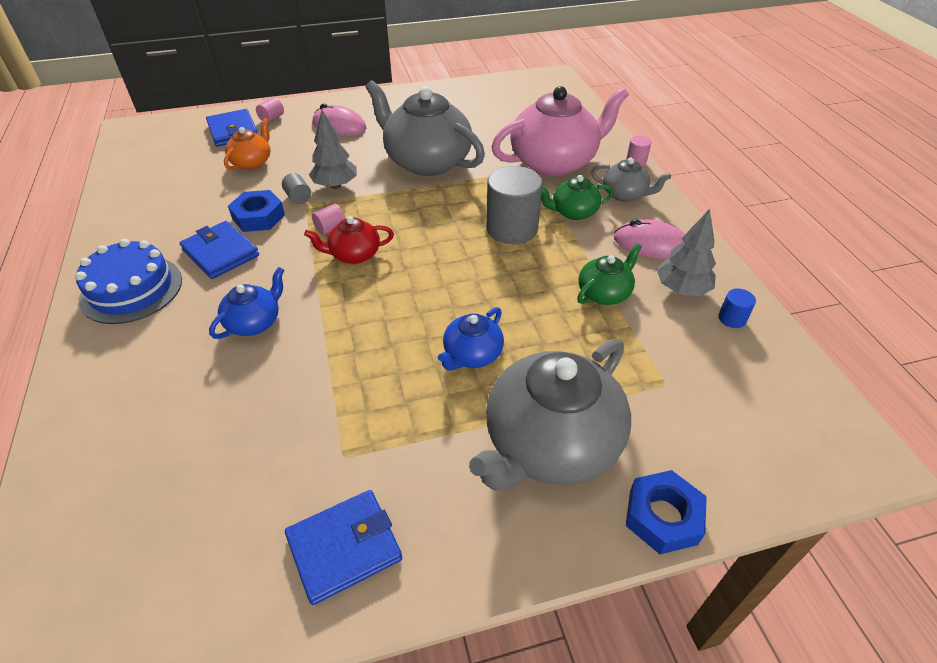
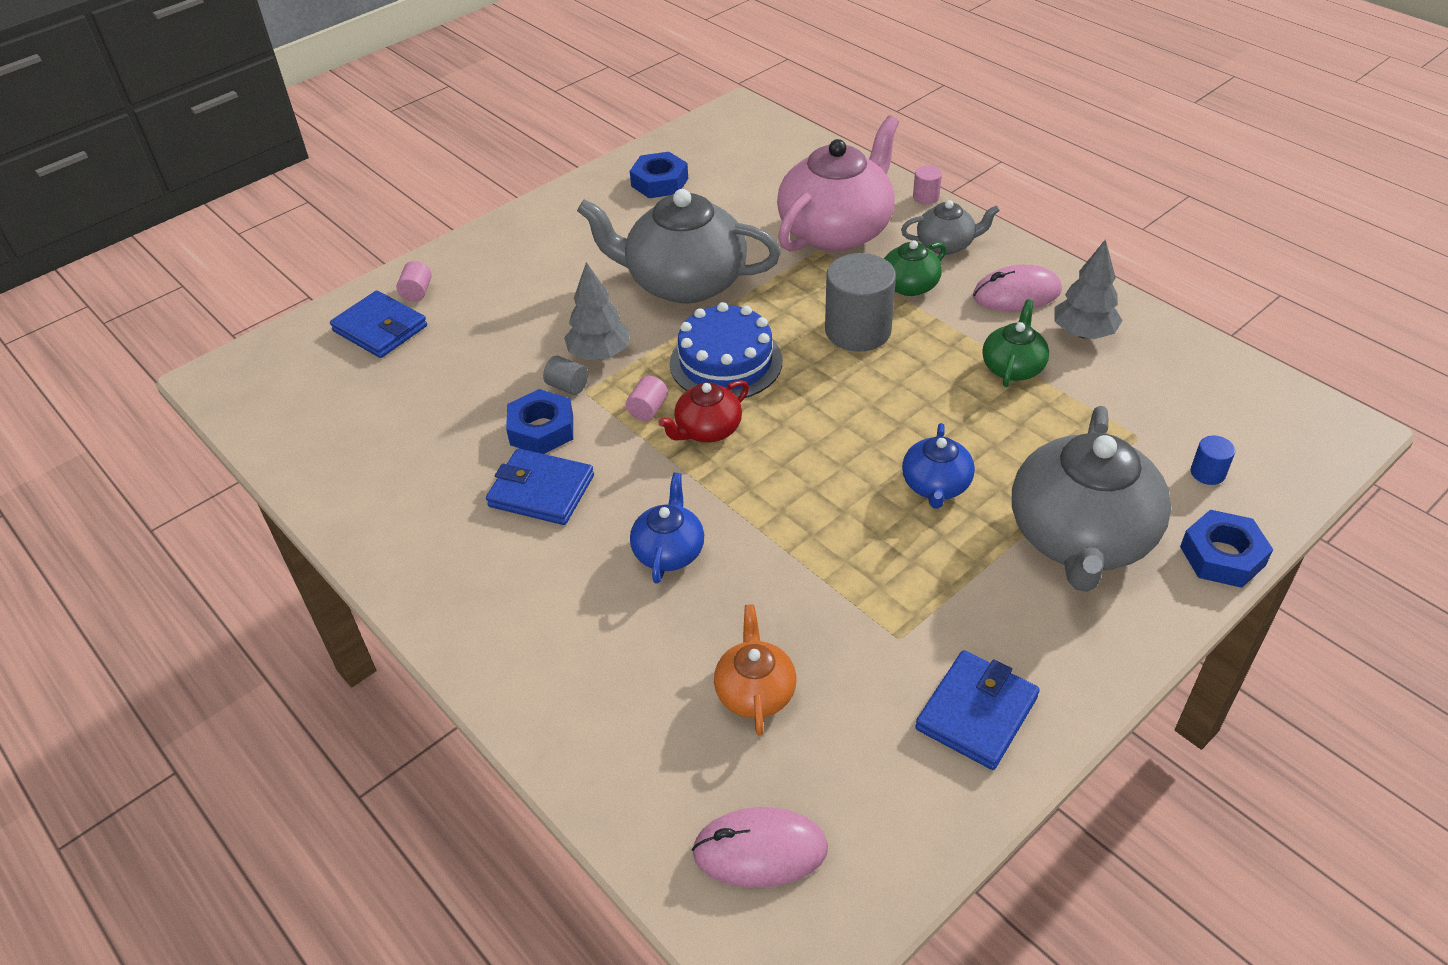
camera: 25 degrees left, 0 degrees up
(131, 289) = (475, 577): blue cake -> blue cake (726, 362)
(252, 162) = (456, 362): orange teapot -> orange teapot (755, 691)
(339, 126) = (523, 271): pink mouse -> pink mouse (760, 850)
(467, 101) = (659, 182): none -> blue nut
(732, 318) = (1151, 346): blue cylinder -> blue cylinder (1207, 473)

